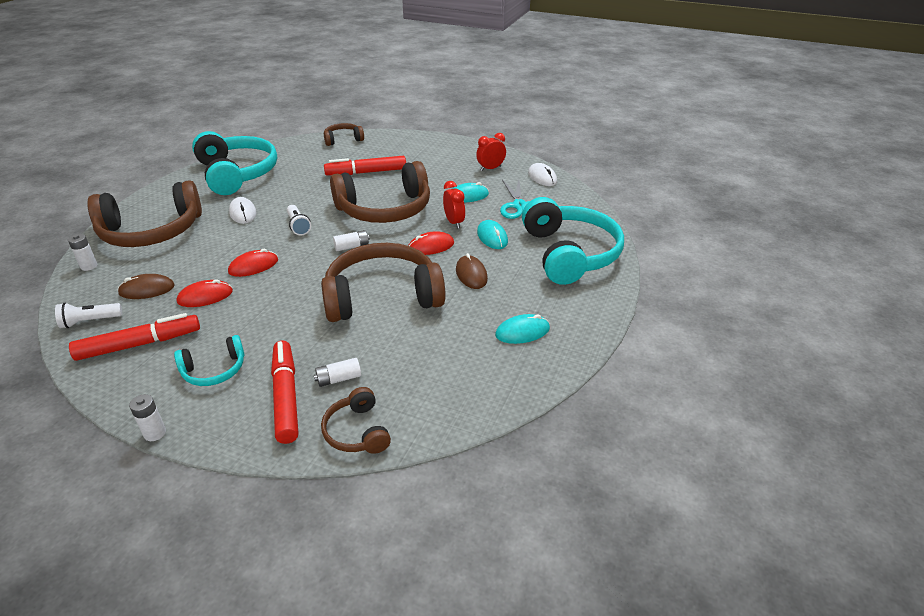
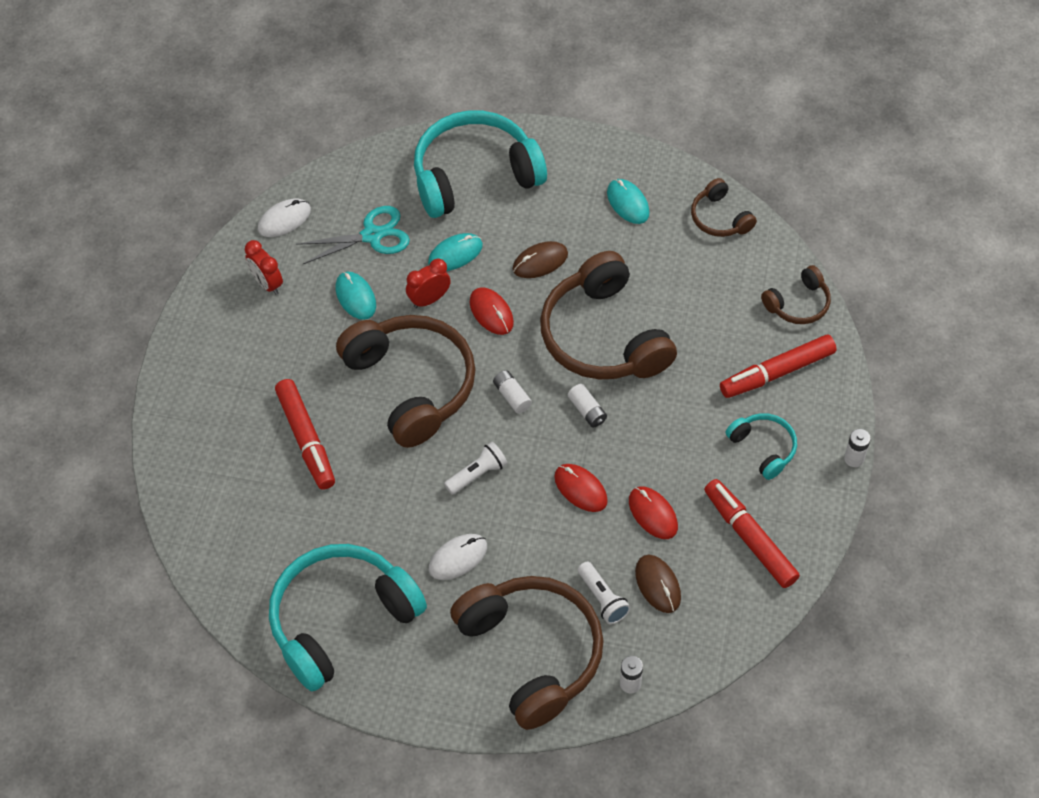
camera: 100 degrees left, 20 degrees up
(90, 321) = (730, 612): white flashlight -> white flashlight (602, 598)
(339, 379) = (741, 337): white battery -> white battery (587, 410)
(343, 139) = (190, 508): brown headphones -> brown headphones (720, 218)

